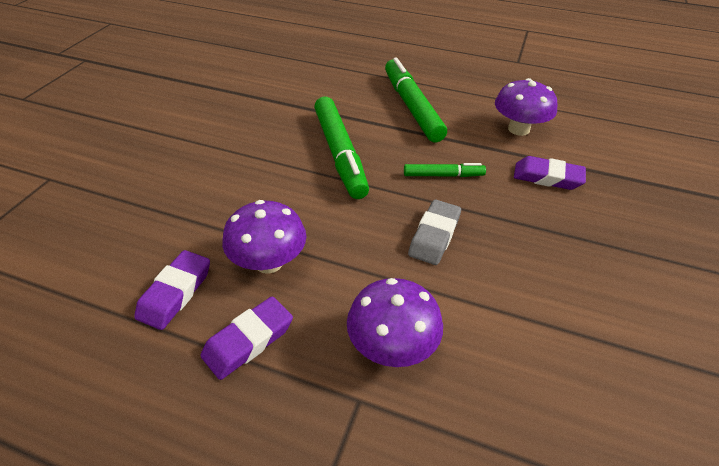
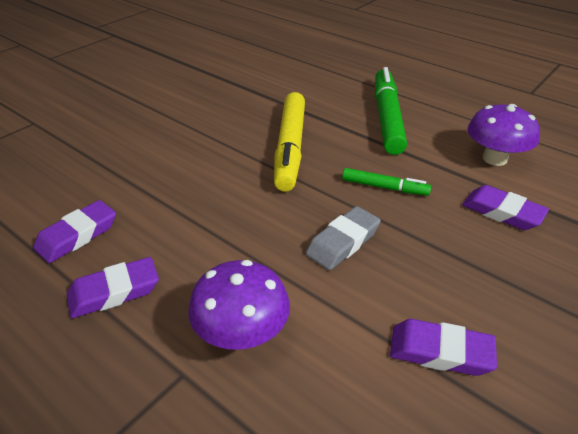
camera: 20 degrees right, 5 degrees down
(269, 262) = (170, 229): purple mushroom -> none
(340, 153) = (290, 148): green marker -> yellow marker
(559, 313) = (440, 352): none -> purple eraser

